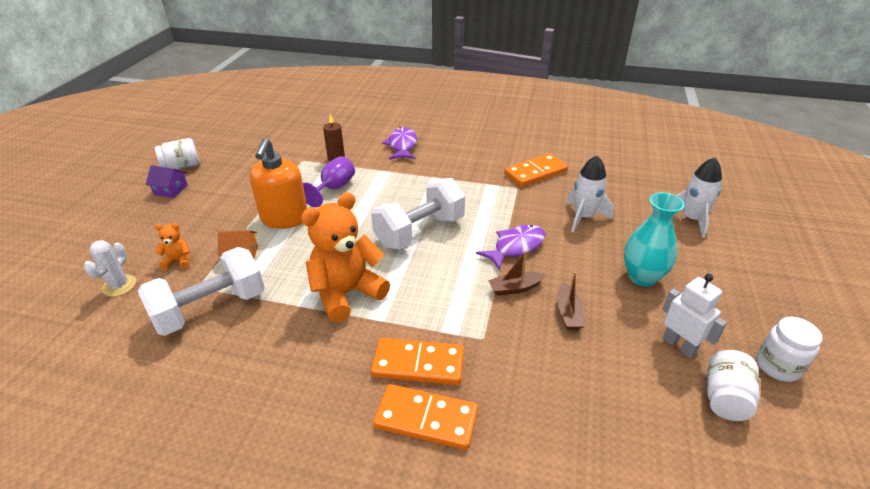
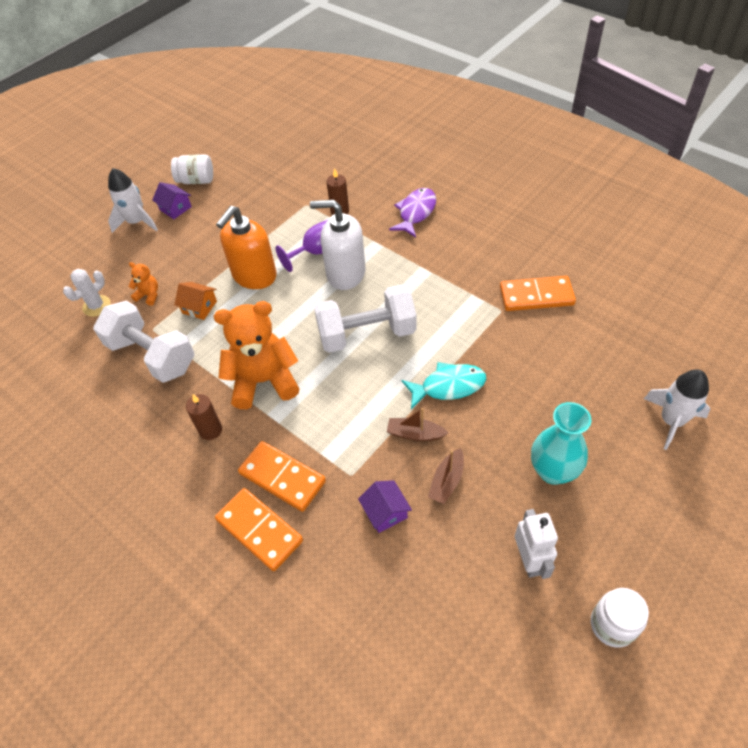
camera: 30 degrees right, 15 degrees up
(211, 308) = (152, 356): white dumbbell -> white dumbbell turned 45 degrees clockwise
(316, 350) = (210, 430): none -> brown candle
(370, 196) = (345, 273): none -> white soap dispenser
(516, 247) = (448, 386): purple fish -> turquoise fish
(535, 356) = (385, 512): none -> purple house
(583, 217) = (547, 374): white rocket -> white rocket (137, 222)
(725, 397) = (529, 630): white jar -> none

